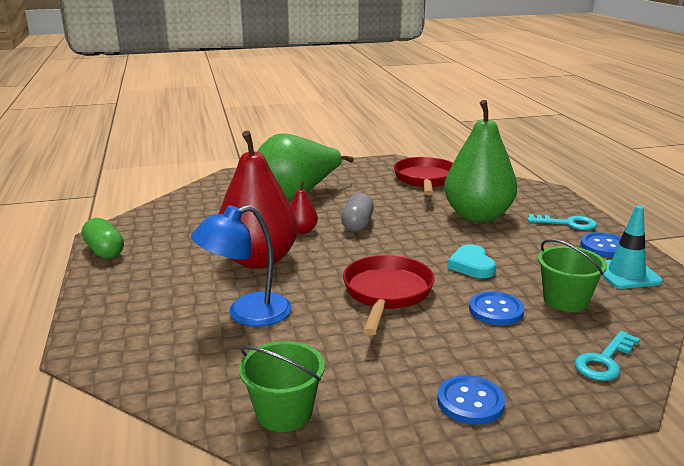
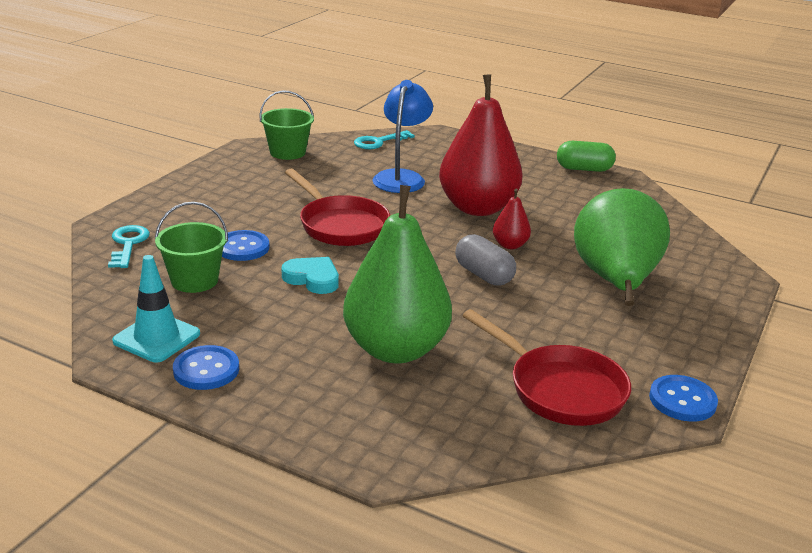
camera: 130 degrees right, 5 degrees up
(470, 402) = (196, 190): blue button -> blue button (682, 400)
(567, 223) = (281, 392): turquoise key -> turquoise key (378, 142)

